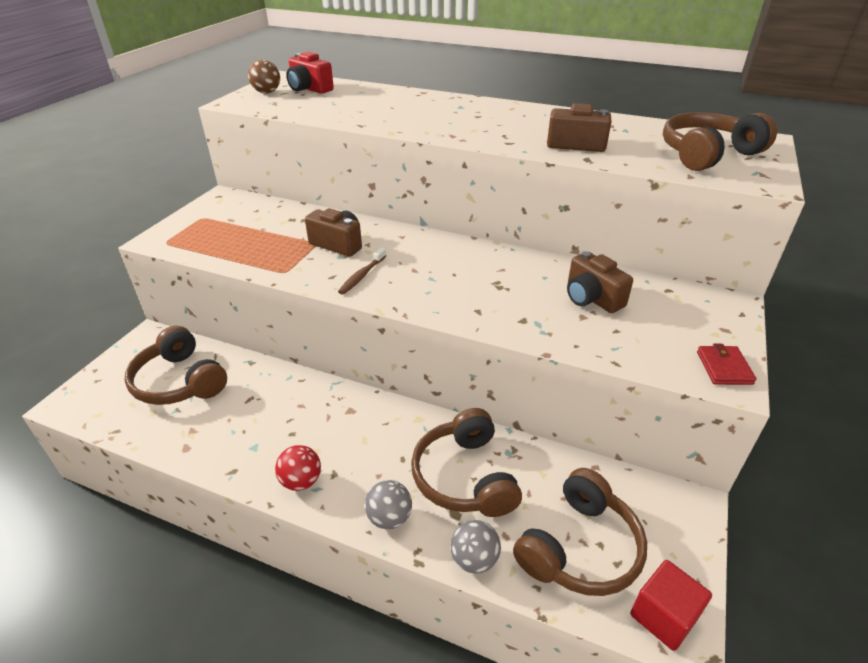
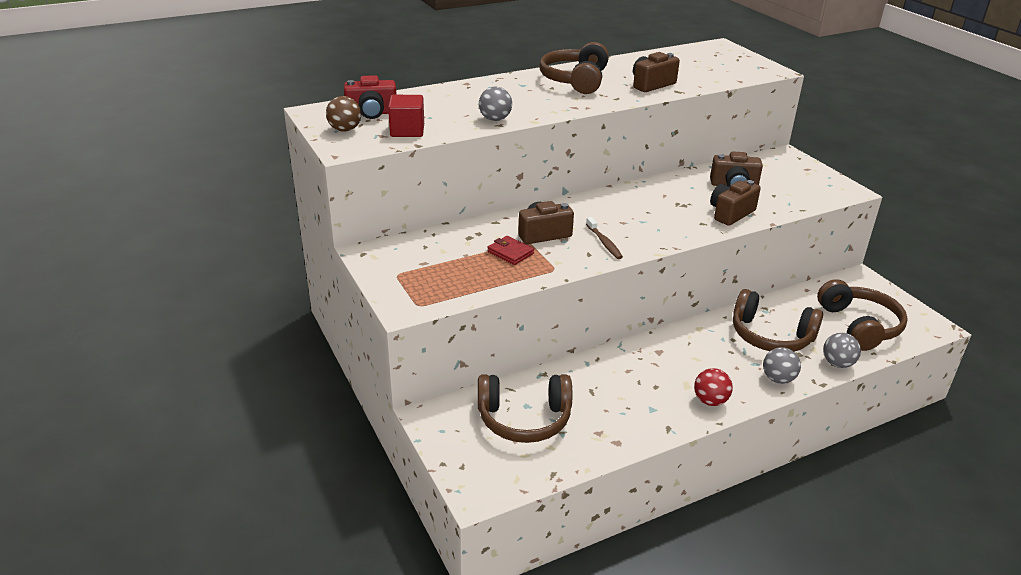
camera: 50 degrees left, 5 degrees down
(368, 121) = (495, 119): none -> grey ball
(526, 319) = (731, 213): none -> brown camera
(663, 616) = (920, 325): red cube -> red cube (407, 131)
(707, 154) = (719, 65): brown headphones -> brown headphones (575, 80)
(724, 368) = (837, 186): red wallet -> red wallet (510, 253)

